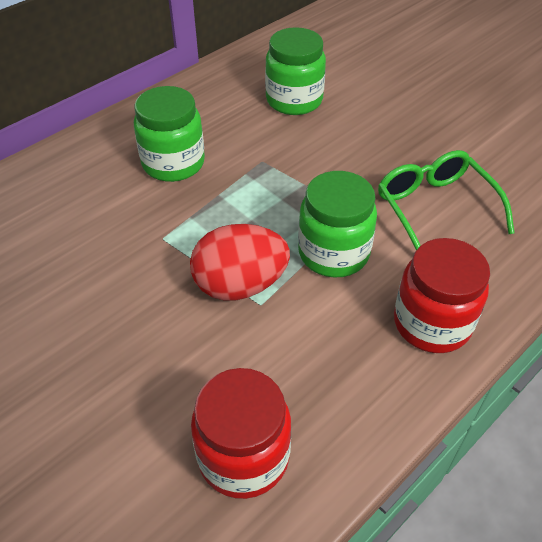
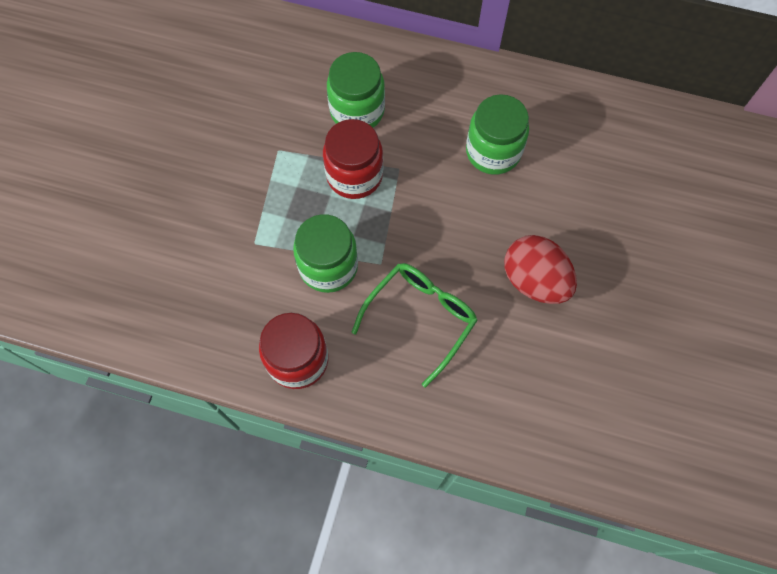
camera: 60 degrees right, 20 degrees up
(240, 285) = (263, 222): red egg -> red egg (534, 280)
(243, 456) = (137, 293): red jar -> red jar (354, 175)

